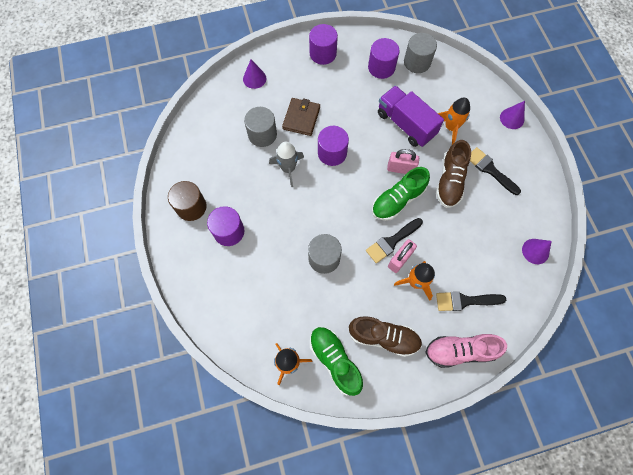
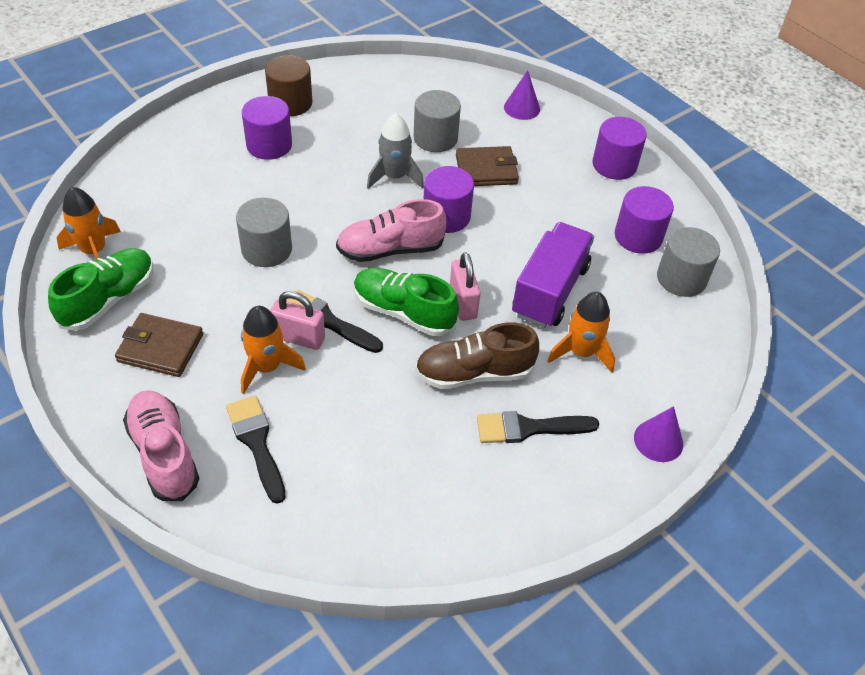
camera: 65 degrees right, 20 degrees down
(348, 191) = (390, 249): none -> pink shoe
(383, 337) = (160, 348): brown shoe -> brown wallet
(490, 170) = (528, 428): black brush -> black brush turned 120 degrees counterclockwise
(535, 251) = (394, 534): purple cone -> none

